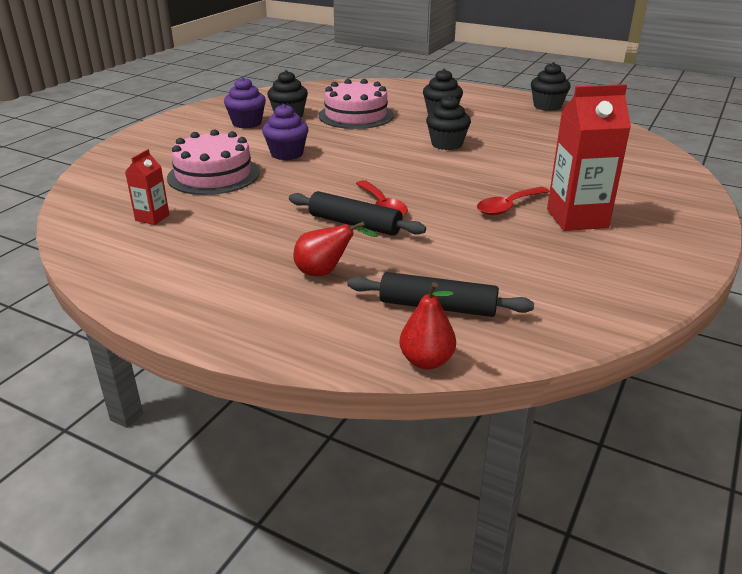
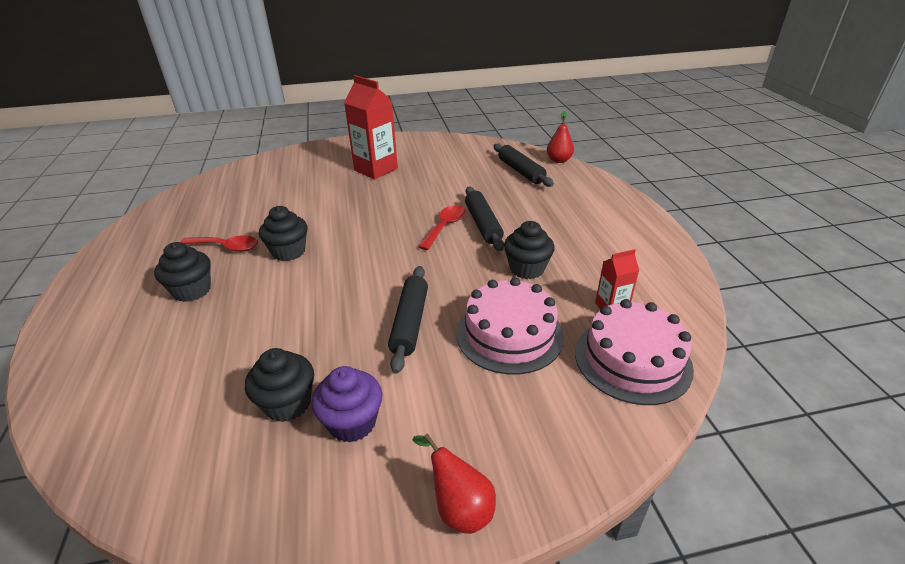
camera: 130 degrees left, 5 degrees up
(287, 154) = (410, 323): purple cupcake -> black rolling pin
(325, 272) = (545, 207): red pear -> red pear (459, 507)
(356, 115) = (242, 345): pink cake -> pink cake (632, 360)
(507, 207) = (386, 190): red spoon -> red spoon (226, 247)
(547, 106) = (122, 243): black cupcake -> black cupcake (527, 269)

